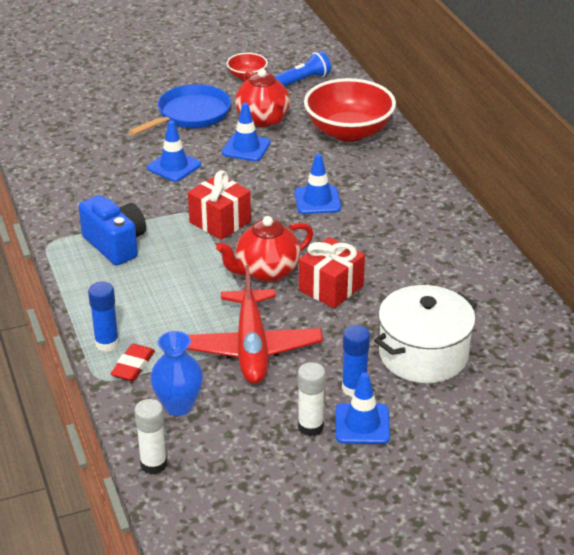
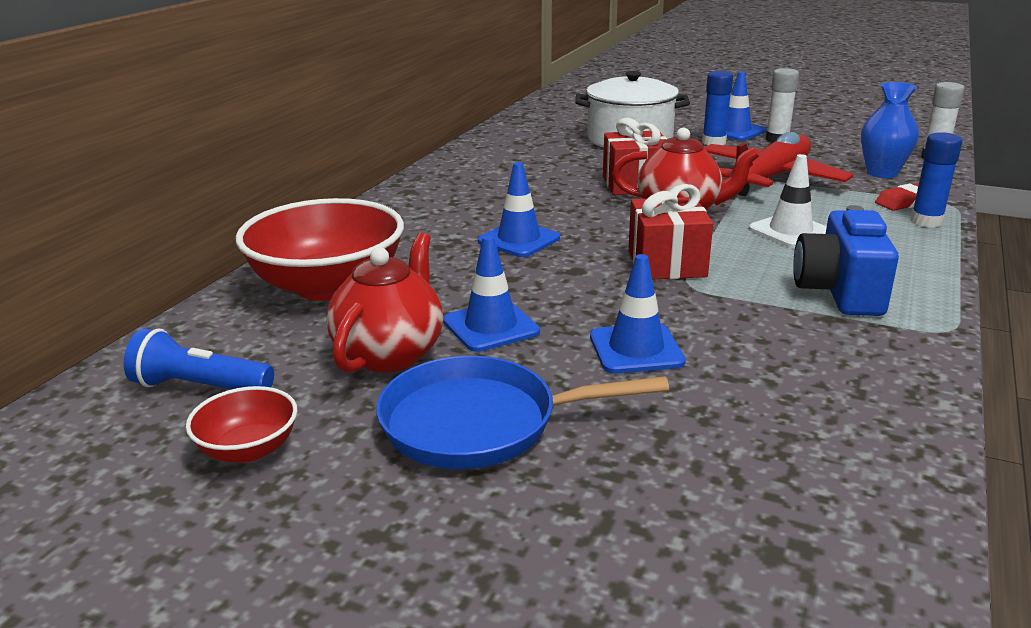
camera: 135 degrees left, 10 degrees down
(182, 286) = (790, 231): none -> white traffic cone

